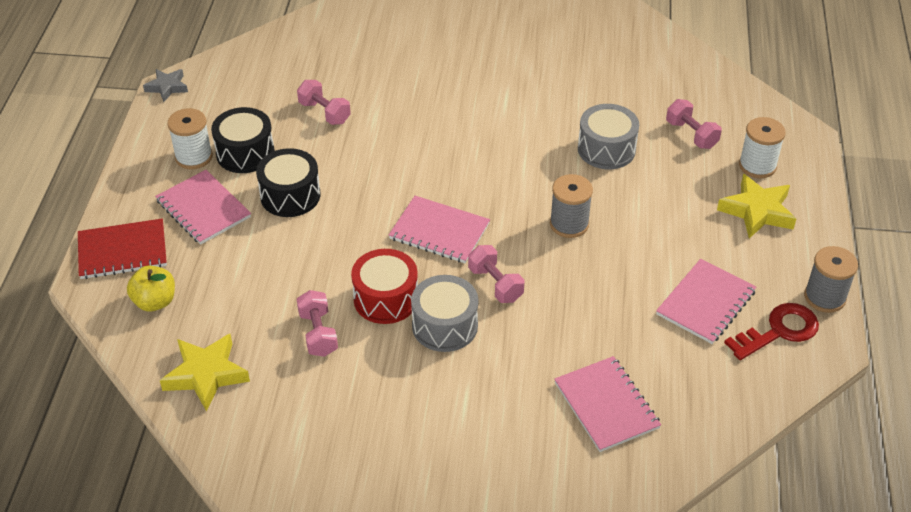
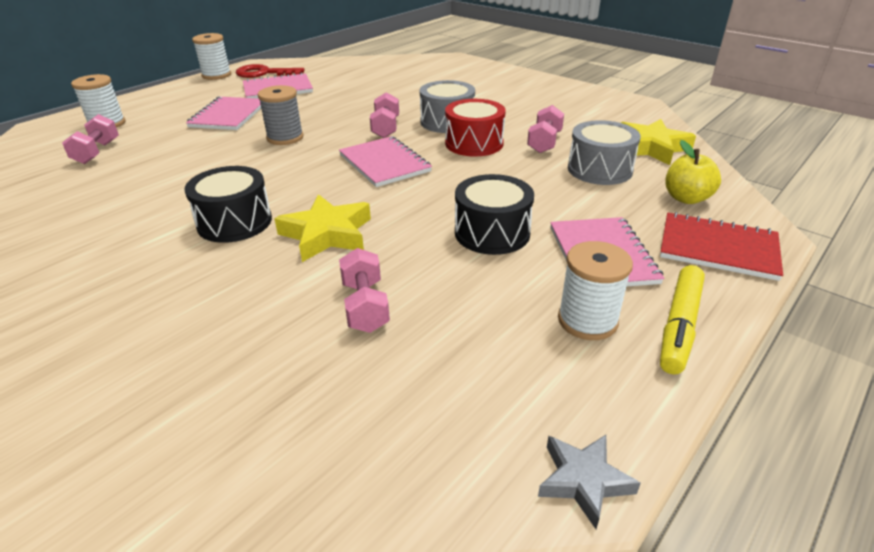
camera: 145 degrees left, 10 degrees down
(140, 175) = (679, 326): none -> yellow marker
(245, 153) = (512, 297): black drum -> black drum (234, 222)
(606, 149) = (171, 166): grey drum -> grey drum (599, 169)
(606, 405) = (396, 77): pink notebook -> pink notebook (228, 115)
(757, 211) = (164, 108): yellow star -> yellow star (327, 234)
(824, 297) = (216, 75): grey spool -> white spool

